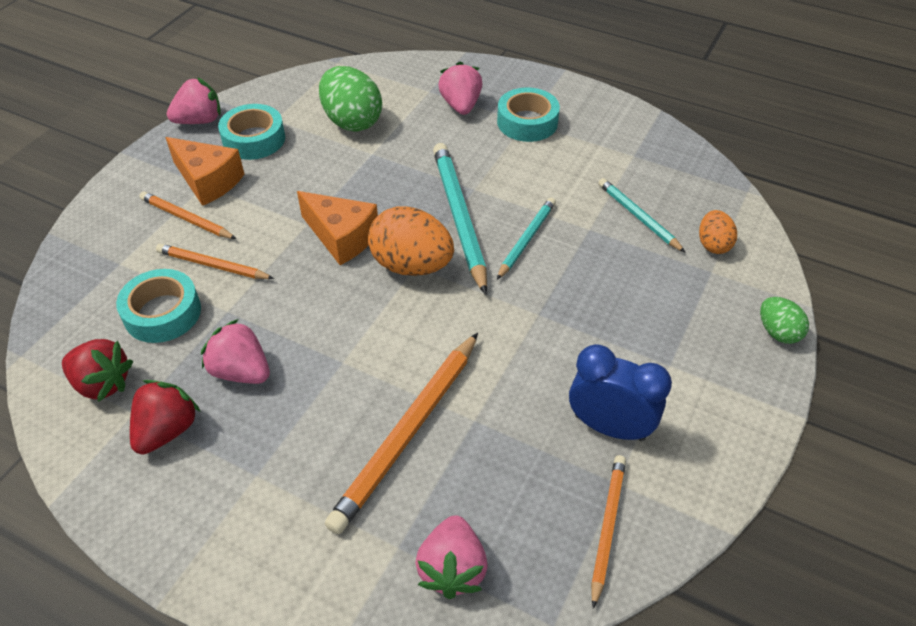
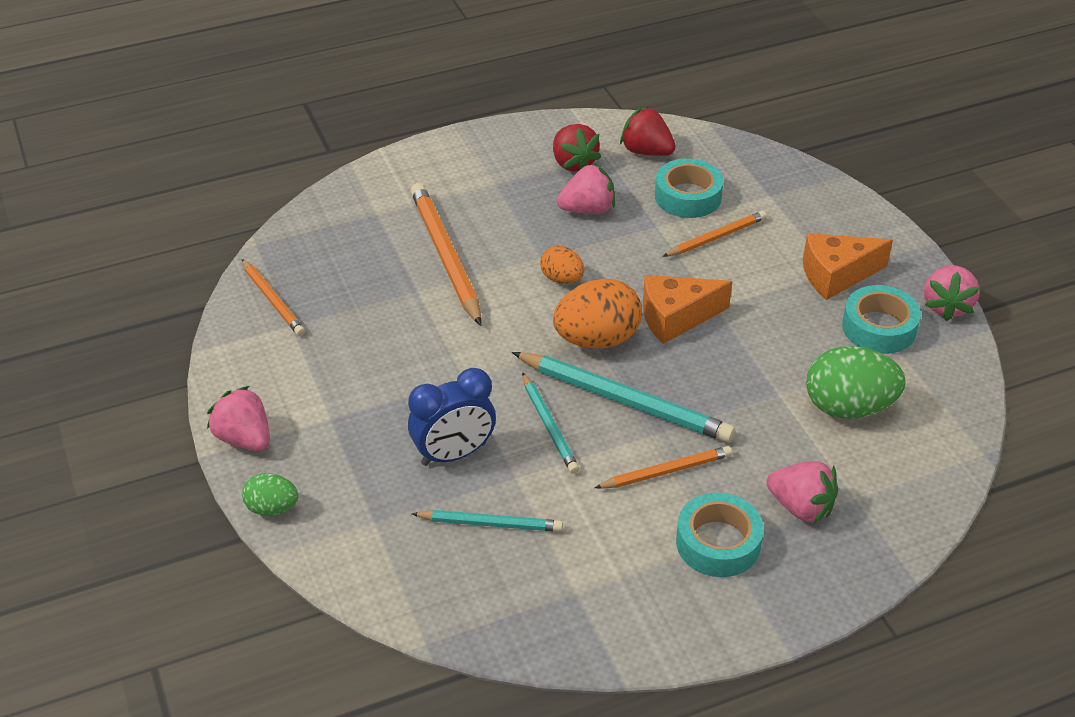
camera: 130 degrees right, 5 degrees down
(102, 383) = (646, 151): red strawberry -> red strawberry turned 60 degrees clockwise
(186, 218) = (792, 245): orange pencil -> orange pencil (666, 471)
(452, 568) = (336, 226): pink strawberry -> pink strawberry (244, 438)
(609, 427) = (329, 349): blue clock -> blue clock (454, 454)
(713, 244) = (398, 549): orange egg -> orange egg (562, 279)

